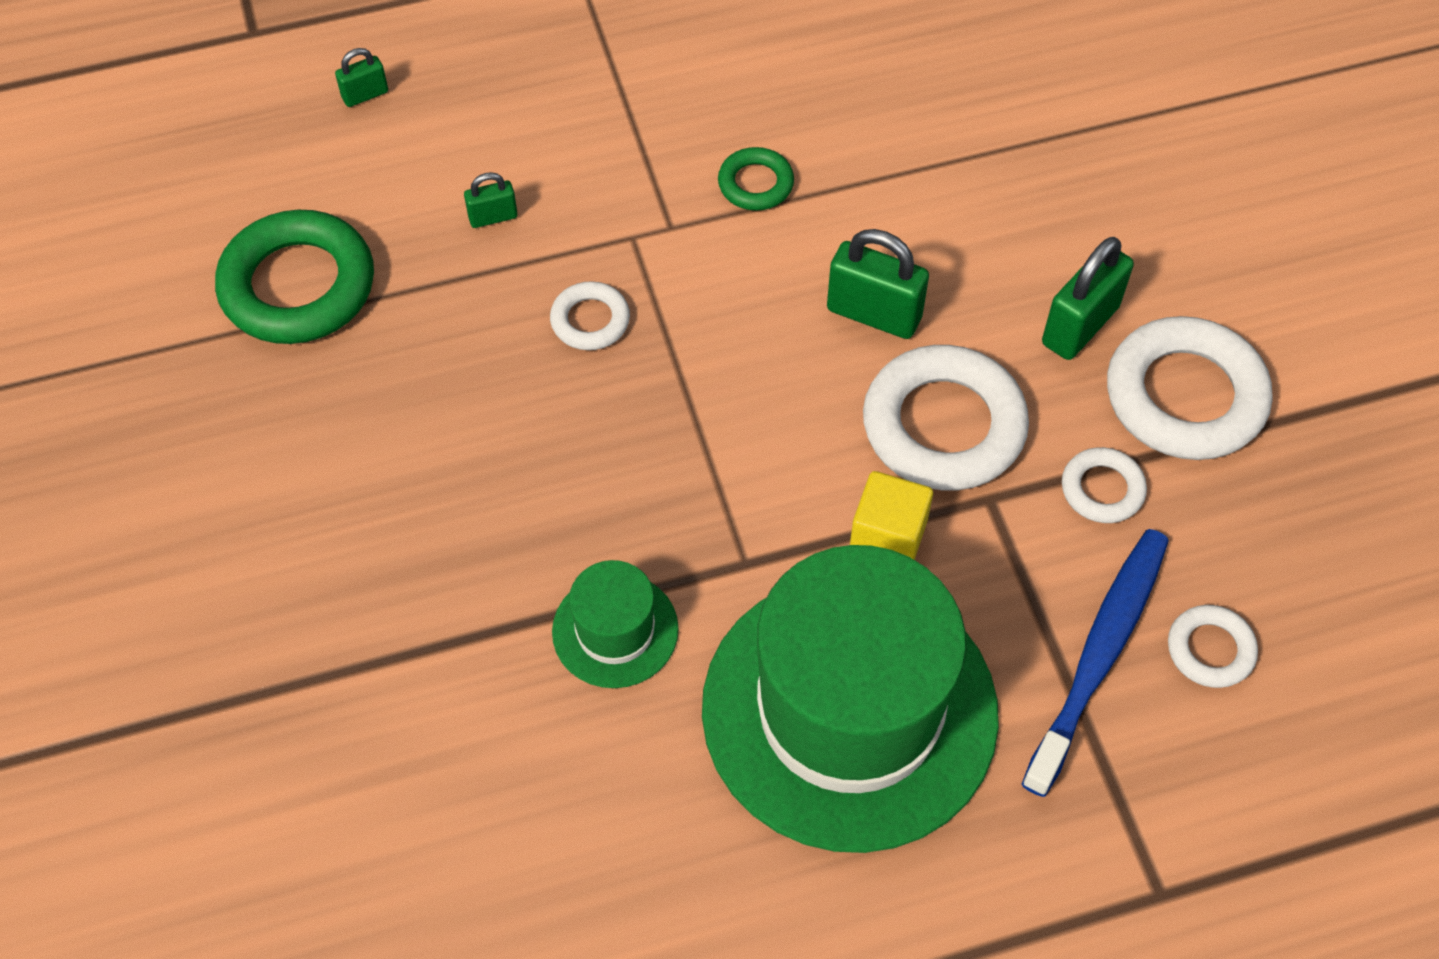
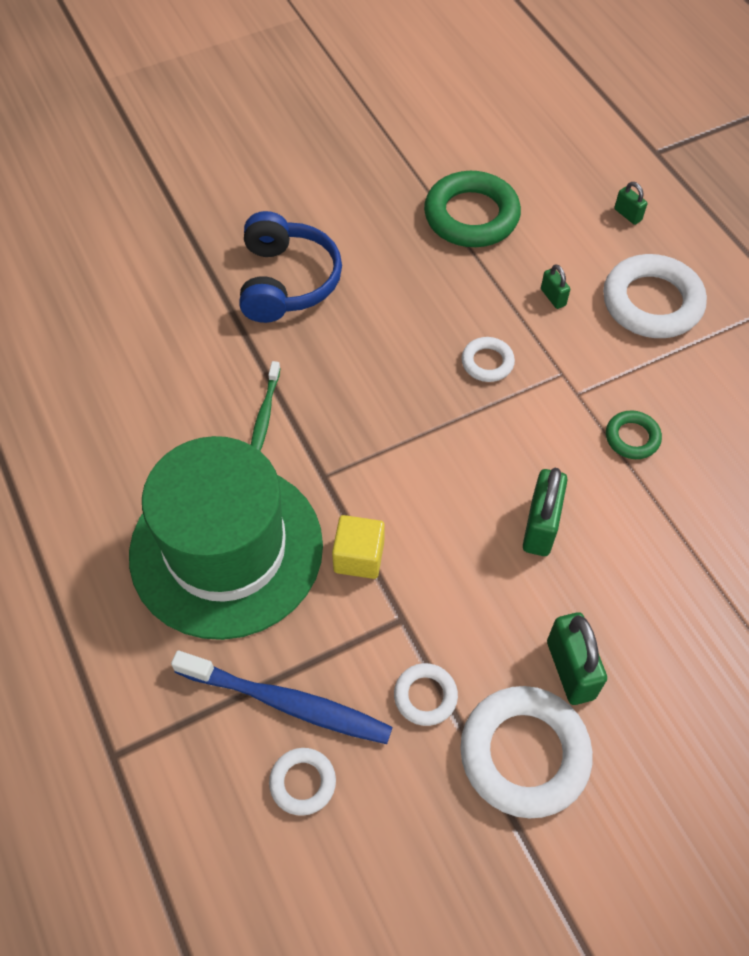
camera: 80 degrees right, 0 degrees up
(351, 567) = (287, 281): none -> blue headphones
(615, 630) = (265, 414): green hat -> green toothbrush
(943, 426) = (455, 582): white ring -> white ring (652, 302)
(1080, 326) = (570, 670): green padlock -> green padlock turned 45 degrees clockwise

